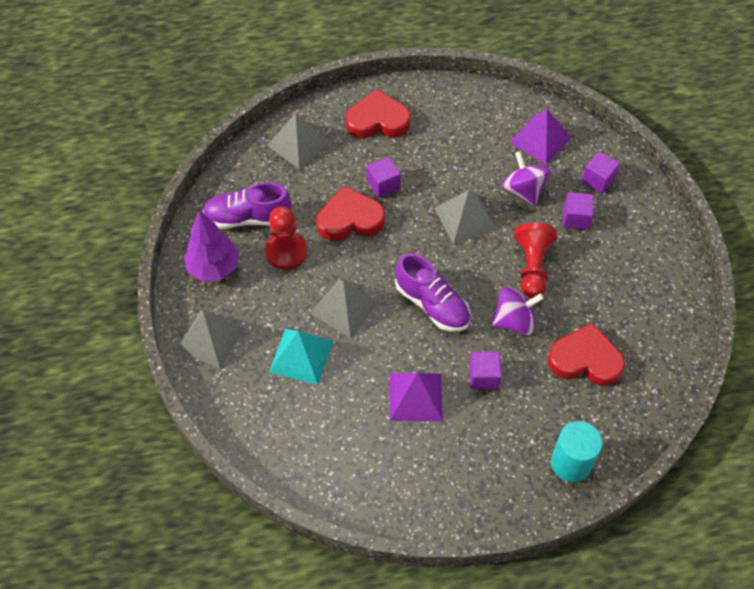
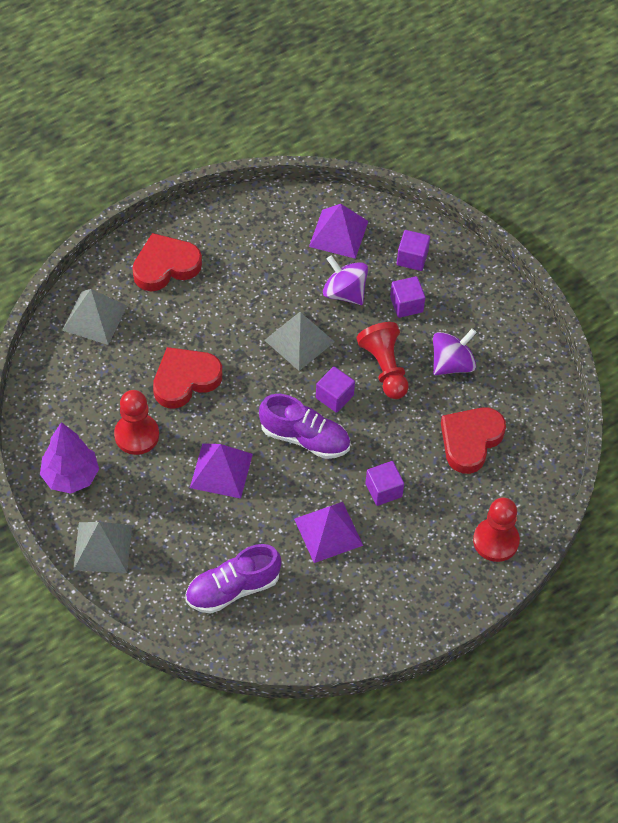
camera: 25 degrees left, 0 degrees up
(248, 218) = (80, 413): purple shoe -> purple shoe (233, 589)
(301, 356) = (201, 532): turquoise pyramid -> none
(344, 308) = (221, 470): grey pyramid -> purple pyramid
(383, 185) = (202, 333): purple cube -> purple cube (334, 396)
(514, 321) = (390, 427): purple spinning top -> purple spinning top (452, 364)
(571, 463) = (496, 541): turquoise cylinder -> red pawn
(585, 360) = (470, 441): red heart -> red heart turned 45 degrees counterclockwise

